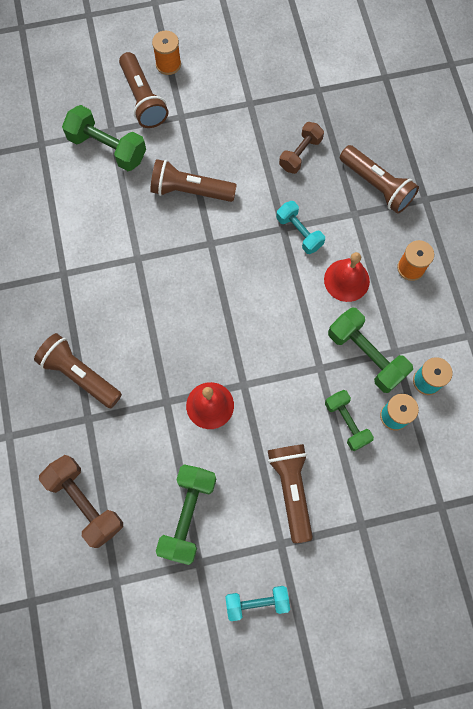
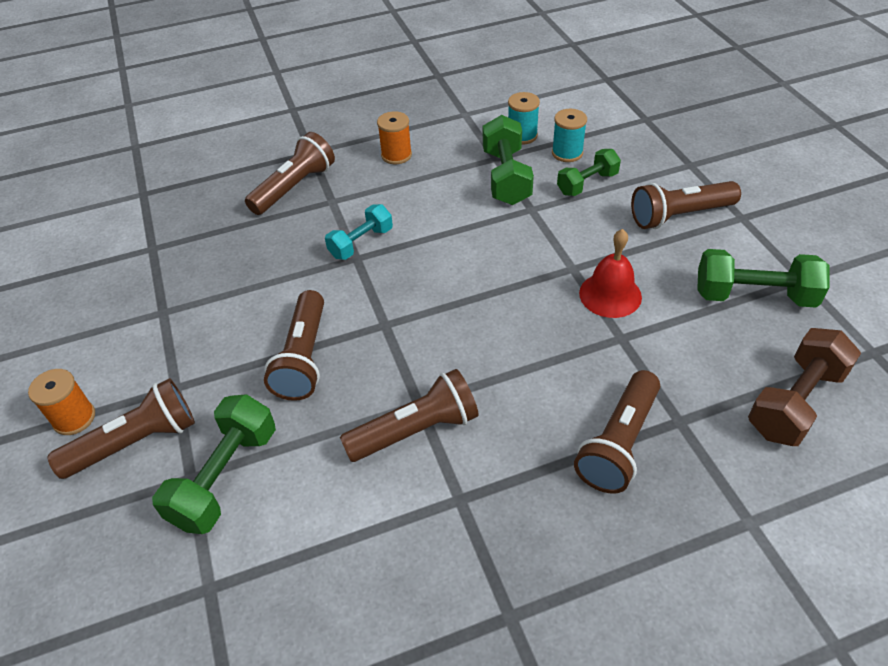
camera: 95 degrees left, 25 degrees down
(117, 254) = (416, 430): none -> brown flashlight
(257, 602) = (814, 227): turquoise dumbbell -> none
(300, 154) = (248, 254): brown dumbbell -> none
(346, 280) = (419, 199): red bell -> none
(366, 355) = (506, 177): green dumbbell -> green dumbbell turned 45 degrees counterclockwise

